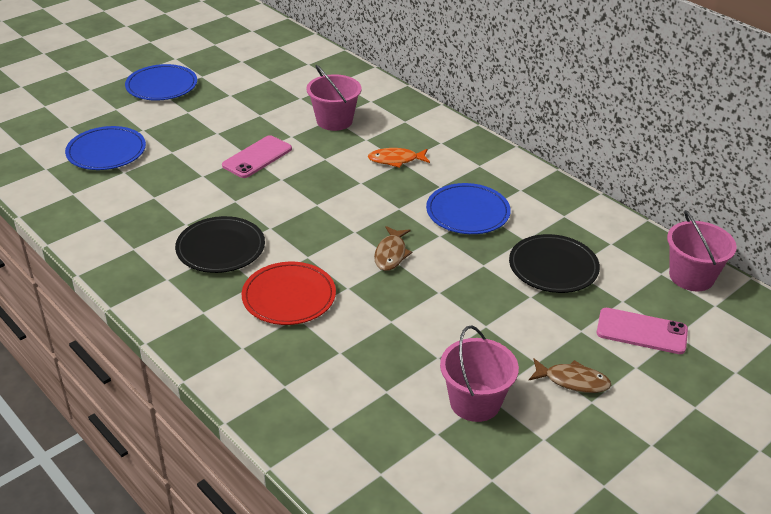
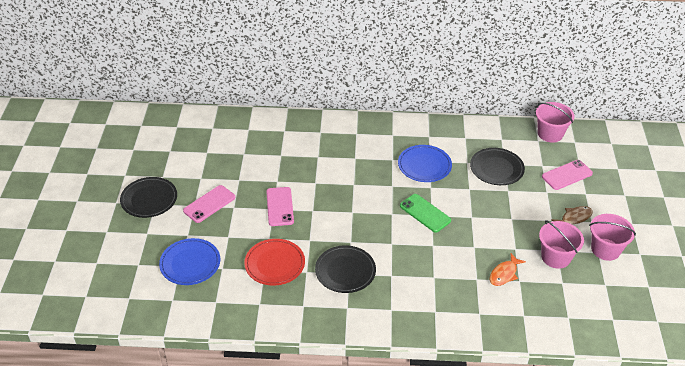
camera: 45 degrees left, 5 degrees up
(162, 86) = (149, 199): blue plate -> black plate
(201, 118) = (209, 204): none -> pink phone
(289, 297) = (415, 270): red plate -> red plate (275, 264)
(334, 121) = (284, 156): pink bucket -> pink bucket (605, 249)
(391, 254) = (425, 213): brown fish -> green phone
(396, 160) = (350, 159): orange fish -> orange fish (504, 274)

